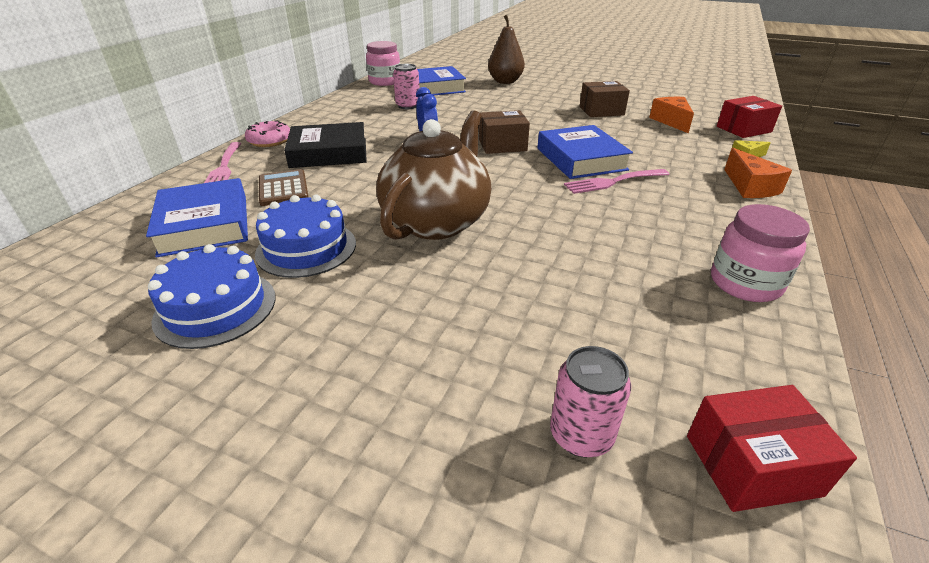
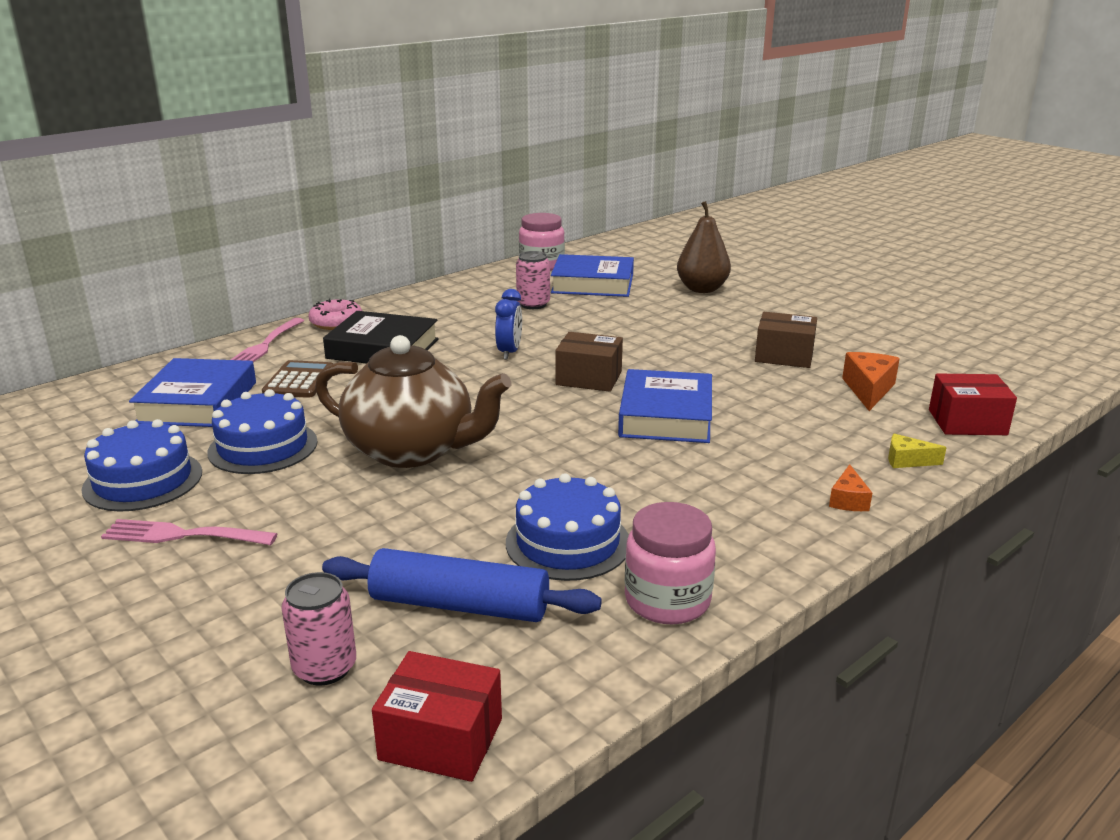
camera: 25 degrees right, 10 degrees down
(437, 221) = (412, 450): brown teapot -> brown teapot turned 60 degrees clockwise
(613, 182) = (668, 452): pink fork -> pink fork (183, 535)
(617, 335) = (459, 605): none -> blue rolling pin
(630, 260) = (568, 542): none -> blue cake
(750, 187) = (848, 500): orange cheese -> orange cheese, size x0.61

